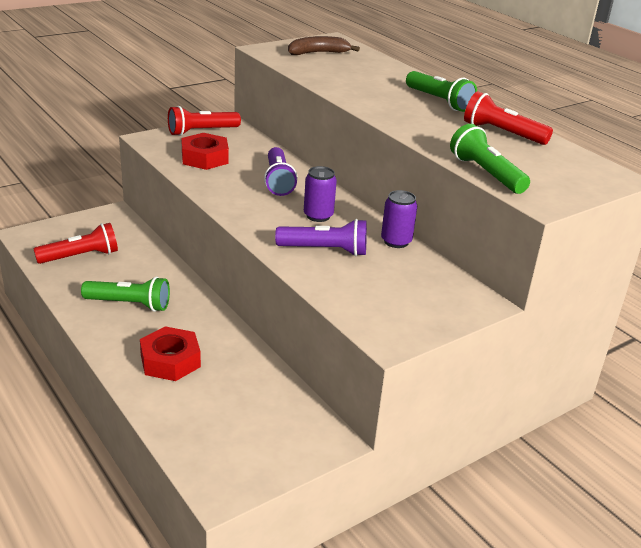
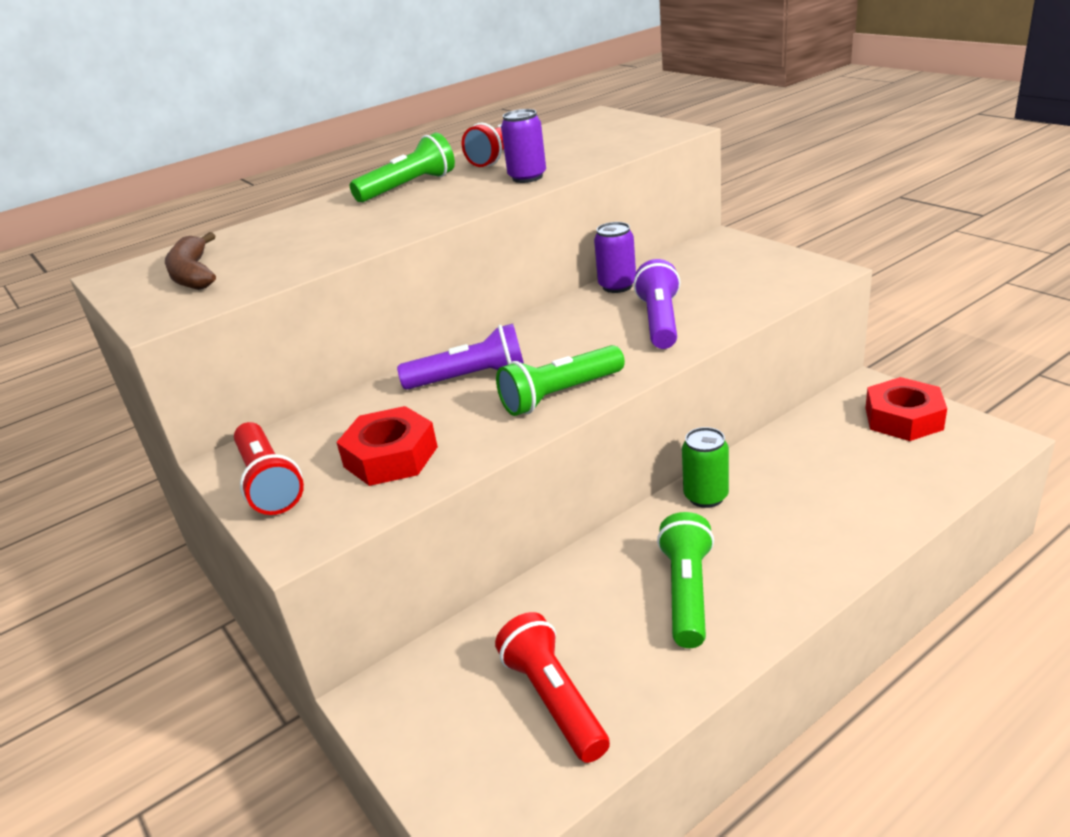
camera: 85 degrees left, 0 degrees up
(170, 361) = (804, 520): red nut -> red nut (903, 418)
(215, 326) = (706, 496): none -> green can
(318, 216) = (571, 336): purple can -> purple can (527, 177)
(486, 174) = (622, 151): green flashlight -> green flashlight (560, 395)

